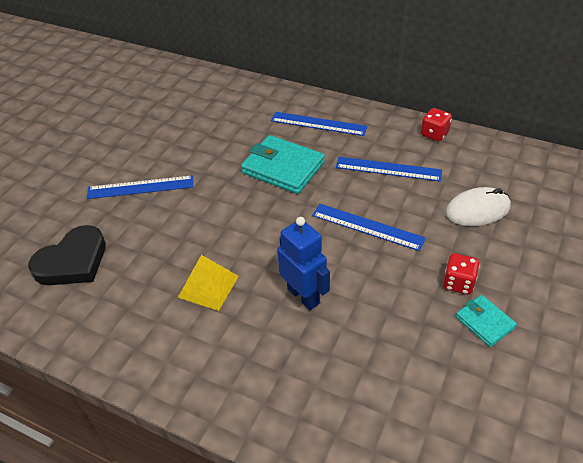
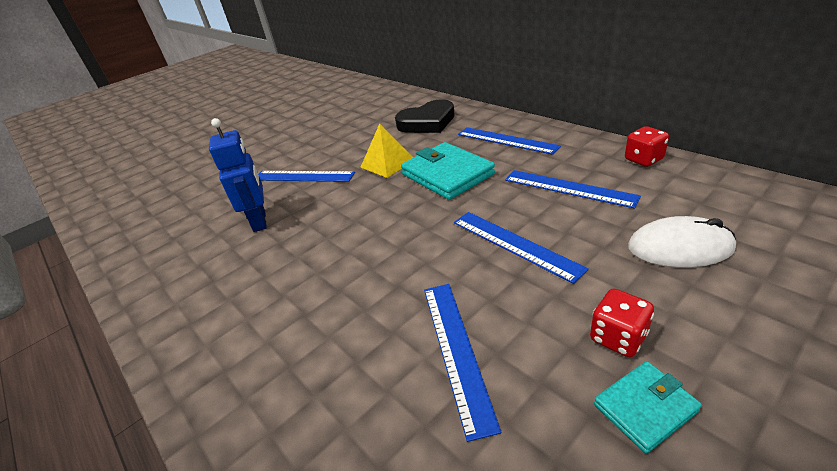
camera: 25 degrees right, 10 degrees down
(73, 261) = (202, 229): black heart -> black heart (427, 122)
(208, 286) = (301, 275): yellow pyramid -> yellow pyramid (387, 163)
(303, 296) = (396, 307): blue robot -> blue robot (260, 221)
(362, 316) = (457, 350): none -> blue ruler
(484, 322) = (645, 407): turquoise wallet -> turquoise wallet turned 75 degrees clockwise

